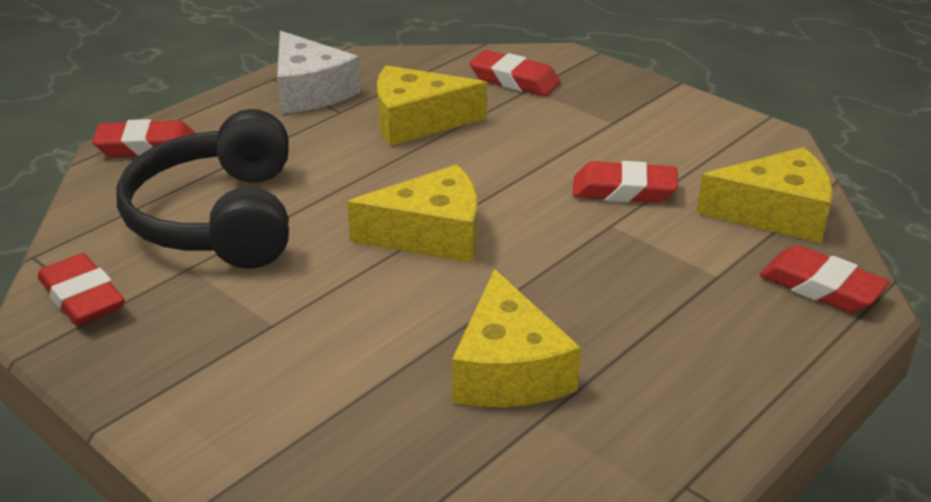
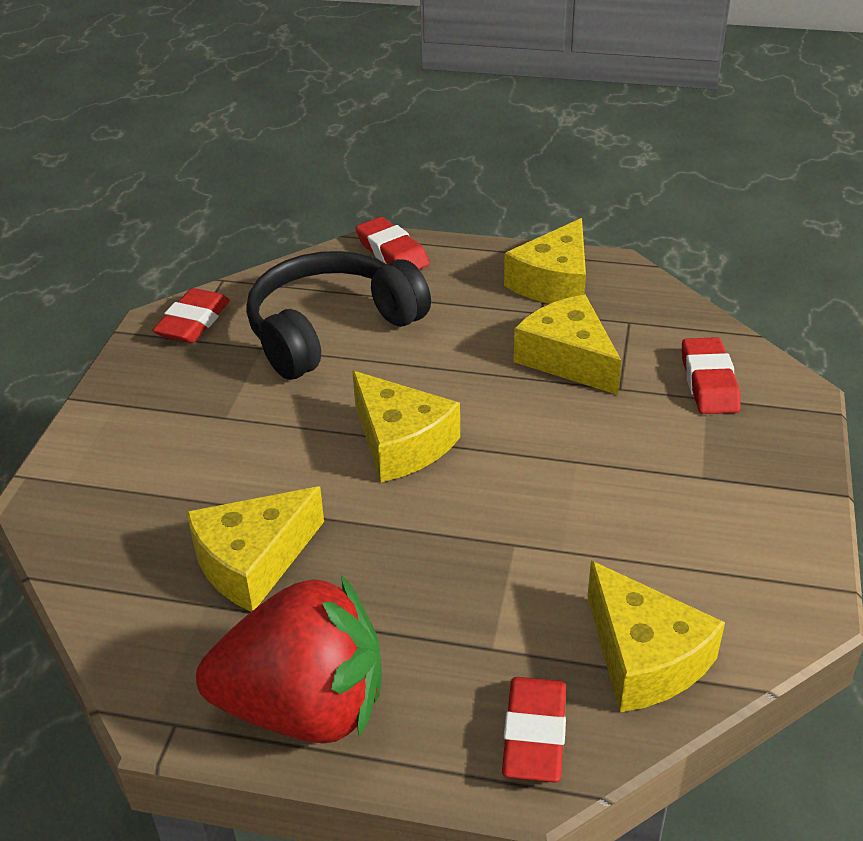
camera: 60 degrees right, 5 degrees up
(310, 91) = (554, 282): white cheese -> yellow cheese
(624, 190) = (580, 530): red eraser -> none
(719, 395) = (304, 707): none -> red strawberry

